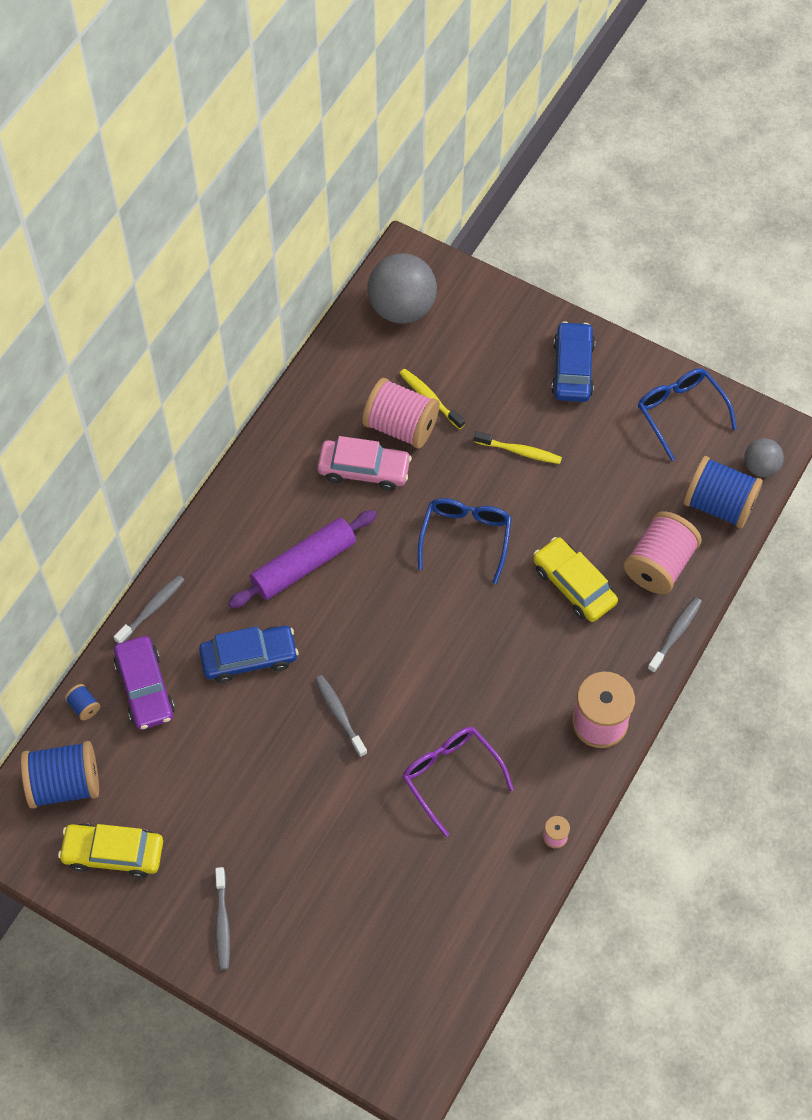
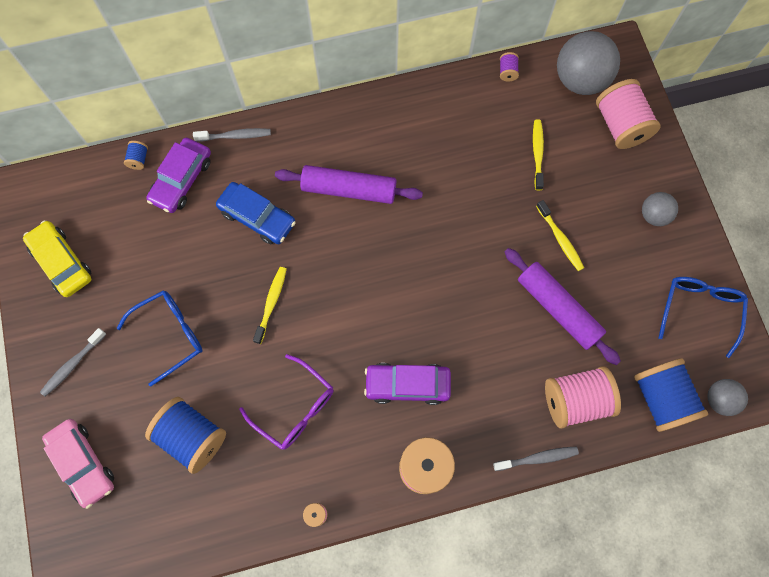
camera: 45 degrees right, 10 degrees up
(65, 784) = (81, 195): blue spool -> blue spool (192, 437)
(334, 351) = (507, 72): none -> purple spool
(339, 714) = (271, 303): grey toothbrush -> yellow toothbrush
(364, 470) = (448, 162): pink car -> pink car (83, 463)
(401, 426) = (500, 155): pink spool -> pink spool (620, 125)
(450, 775) = (295, 408): purple glasses -> purple glasses turned 120 degrees clockwise
(465, 537) = (466, 263): blue glasses -> blue glasses (170, 334)
(520, 673) = (407, 385): none -> purple car
(572, 369) = (653, 215): blue car -> grey ball
(574, 507) = (558, 308): none -> purple rolling pin
(574, 585) = (503, 360): yellow car -> none

